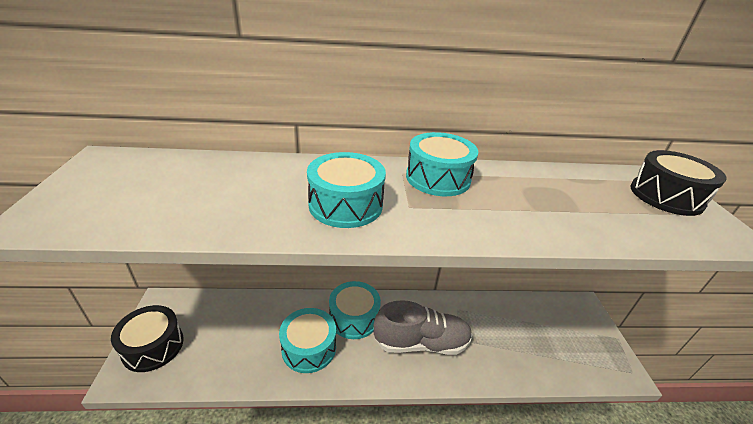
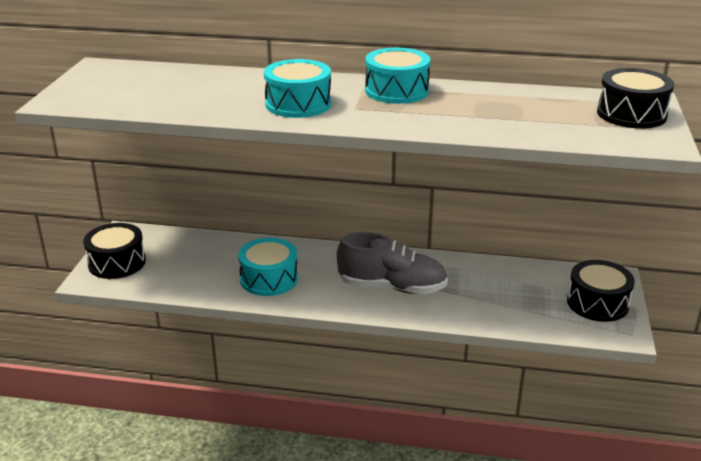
camera: 15 degrees right, 5 degrees down
(354, 318) = (324, 262): turquoise drum -> none
(588, 337) = (597, 303): none -> black drum

